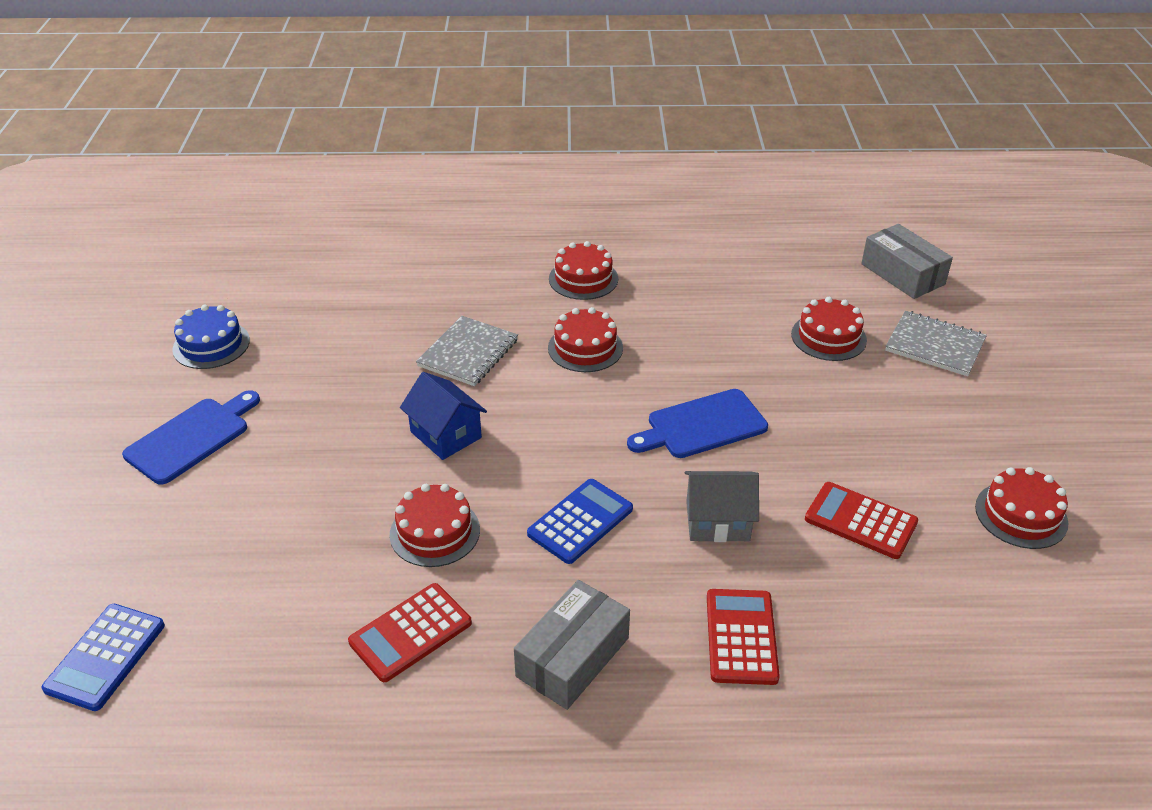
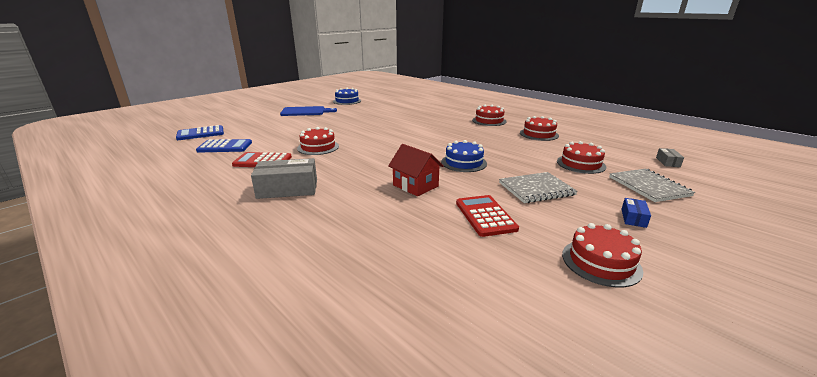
camera: 45 degrees right, 15 degrees down
(446, 435) = (367, 132): blue house -> none
(468, 353) = (412, 122): grey notebook -> grey notebook (536, 189)
(580, 521) = (365, 164): blue calculator -> blue calculator (225, 147)
(585, 348) = (456, 133): red cake -> red cake (539, 134)
(701, 426) = (463, 163): blue cutting board -> blue cake
(717, 521) = (415, 186): grey house -> red house
(741, 637) = (353, 217): red calculator -> none
(902, 274) = (667, 162): grey box -> grey box, size x0.49
(977, 420) = (633, 218): none -> blue box

